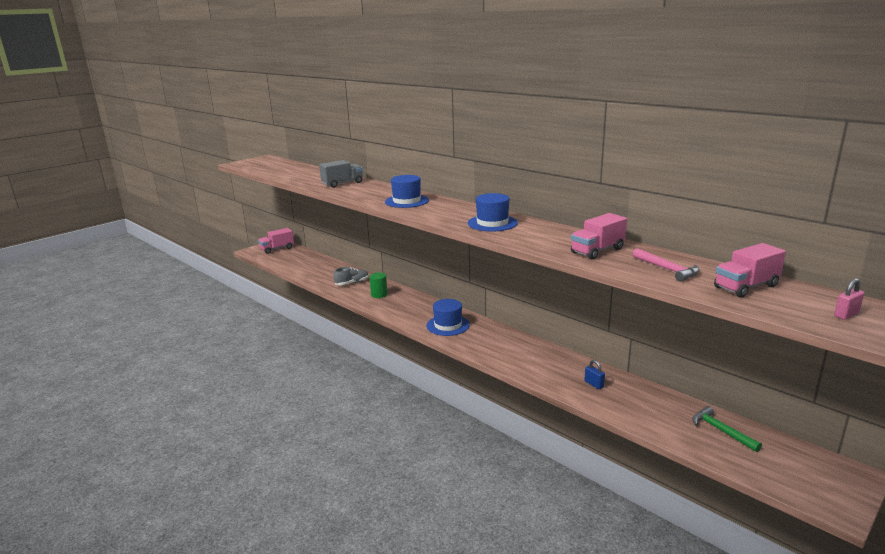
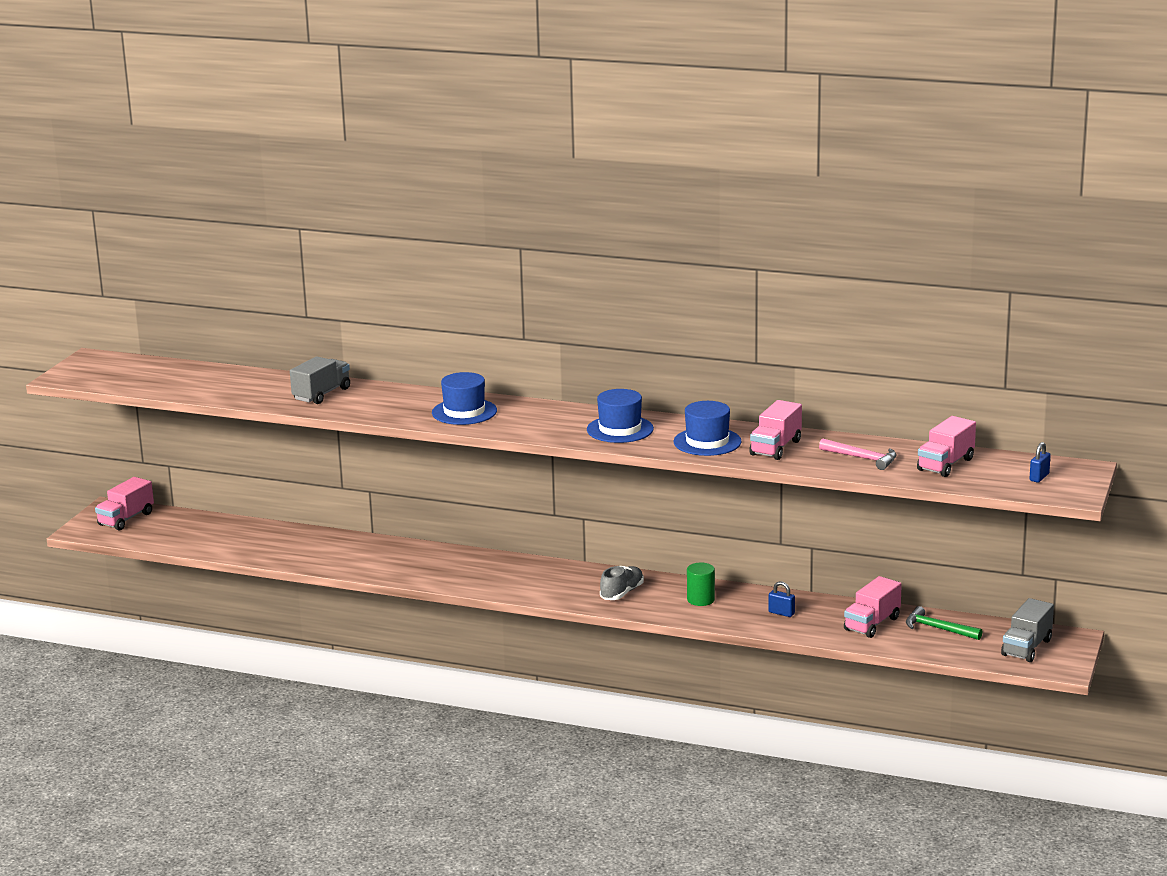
camera: 25 degrees left, 0 degrees up
(352, 283) = (334, 551): grey shoe -> grey shoe (622, 593)
(379, 294) = (398, 560): green cylinder -> green cylinder (700, 600)
(448, 325) = (544, 583): blue hat -> blue hat (707, 442)
(663, 411) = (872, 624): none -> pink truck
(803, 473) = (1026, 647): none -> grey truck
(846, 315) = (1039, 477): pink padlock -> blue padlock

